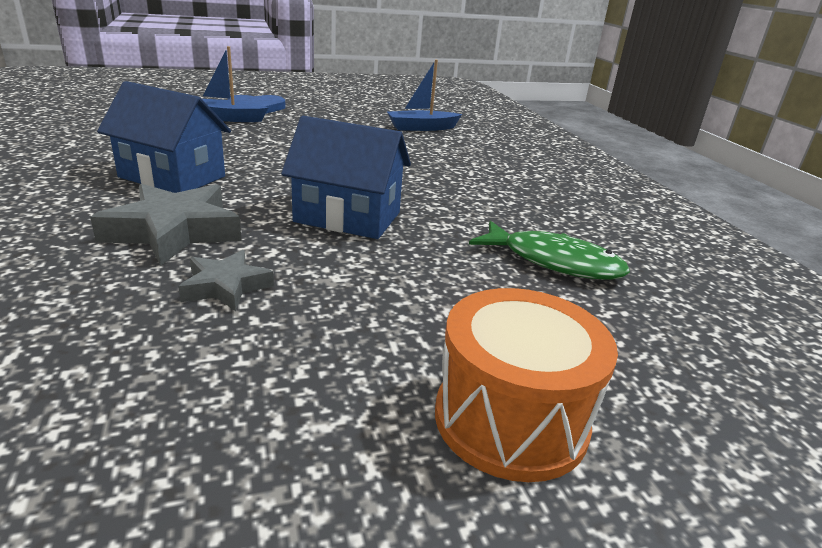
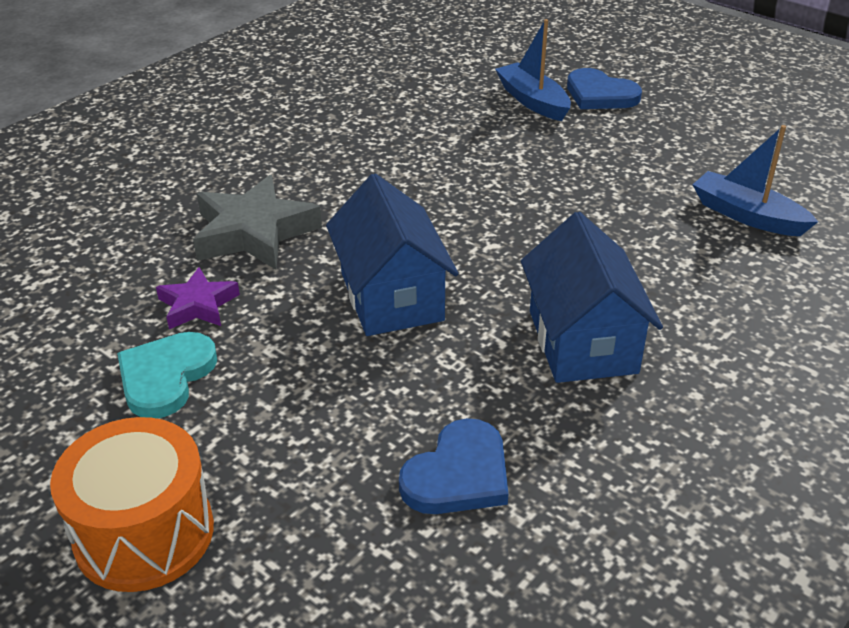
camera: 60 degrees right, 10 degrees up
(172, 177) = (349, 168): blue house -> blue house (582, 341)
(226, 286) = (198, 305): grey star -> purple star
(302, 335) = (166, 376): none -> turquoise heart
(554, 262) = (458, 474): green fish -> blue heart

